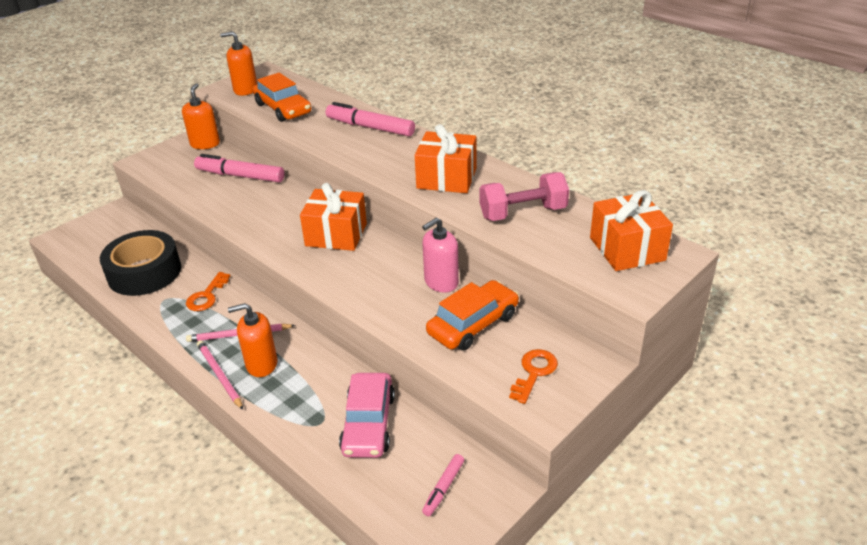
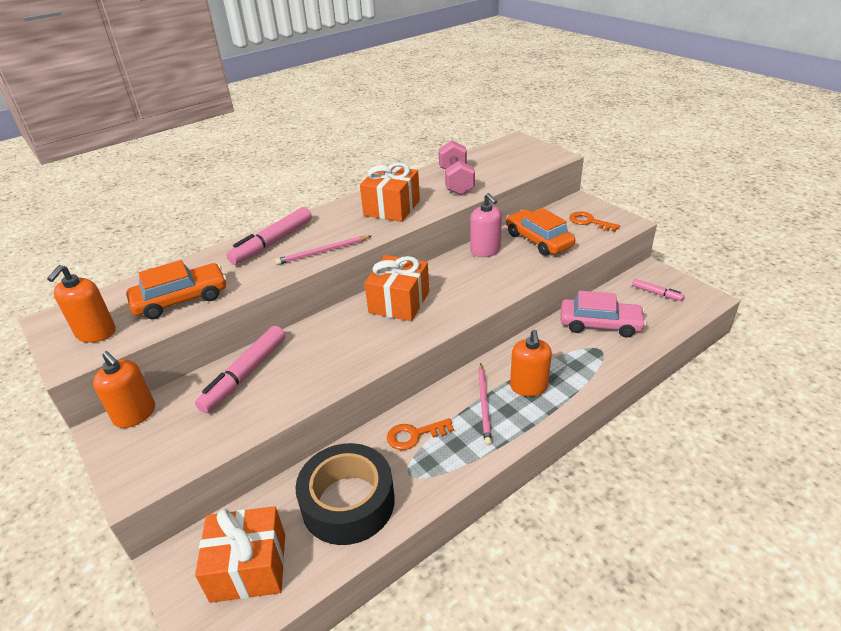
camera: 80 degrees left, 0 degrees up
(205, 144) = (135, 414): orange soap dispenser -> orange soap dispenser turned 150 degrees counterclockwise
(207, 296) = (414, 435): orange key -> orange key turned 135 degrees clockwise
(219, 375) = (542, 415): pink pencil -> pink pencil (322, 252)
(627, 249) = (509, 153): orange gift -> orange gift (249, 567)

